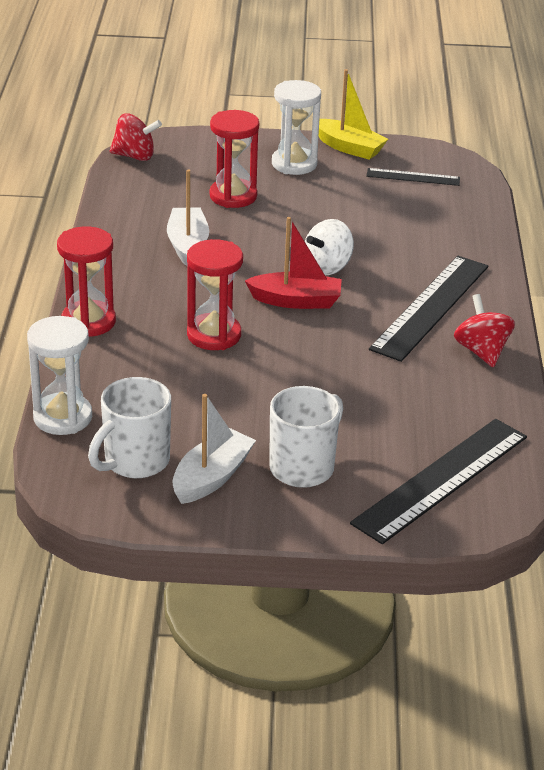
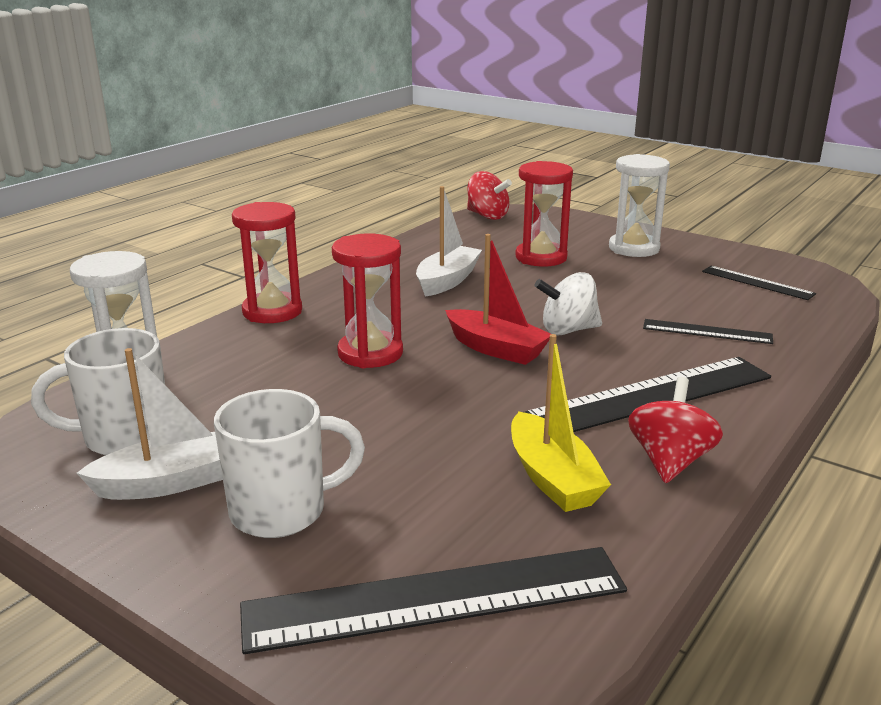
camera: 35 degrees right, 10 degrees down
(349, 147) = (708, 248): yellow boat -> yellow boat (552, 478)
(418, 238) = (707, 332): none -> black ruler

